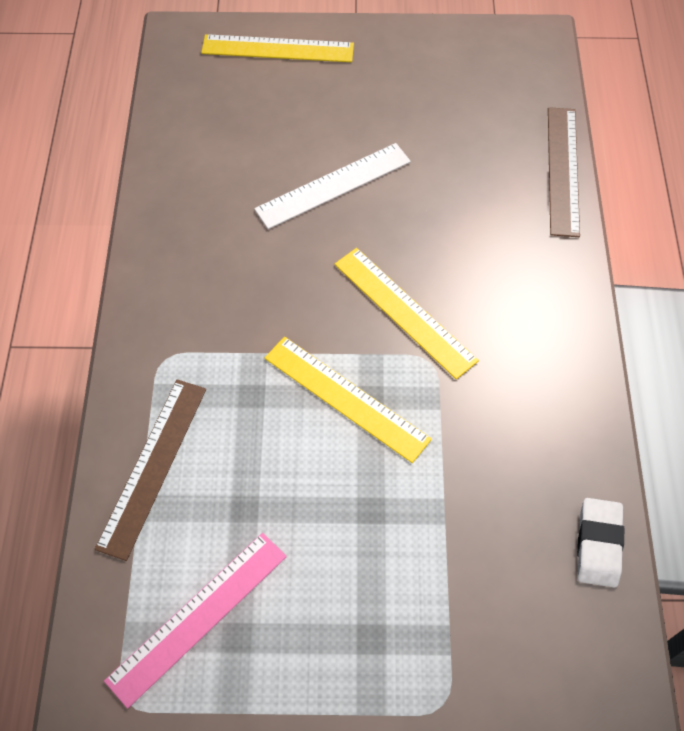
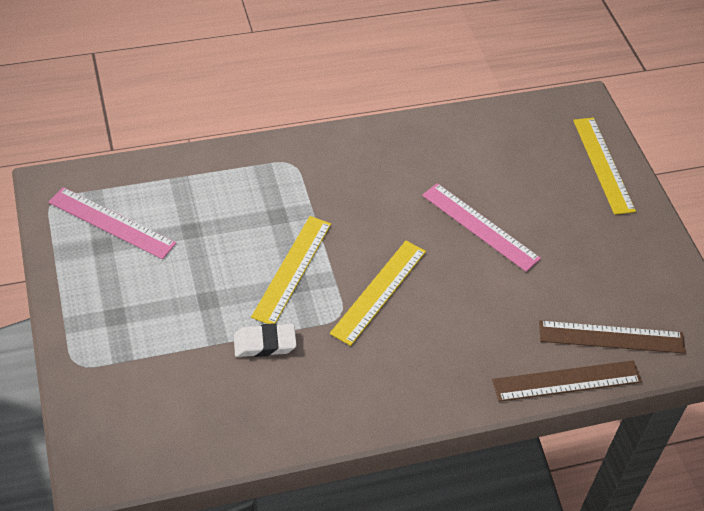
camera: 70 degrees right, 10 degrees down
(153, 466) = (209, 176): brown ruler -> brown ruler (611, 337)
(333, 186) = (480, 227): white ruler -> pink ruler
(598, 544) = (215, 444): white eraser -> white eraser (264, 343)

